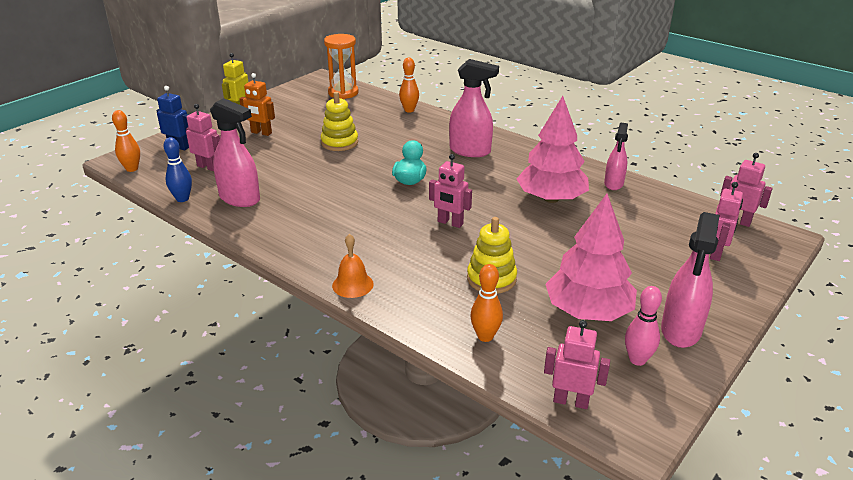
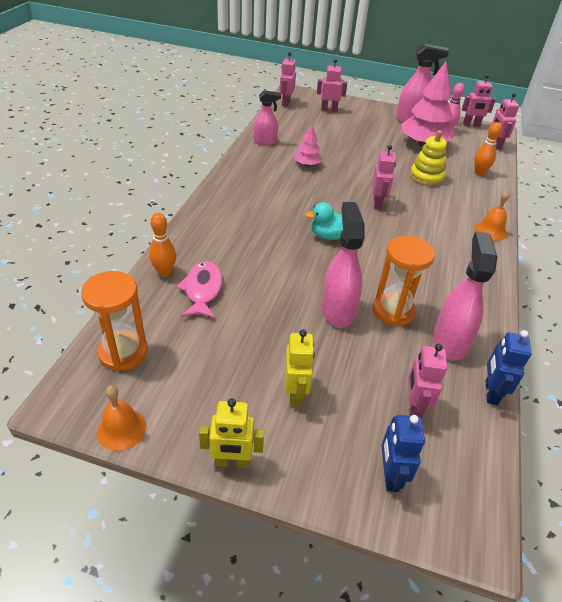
camera: 115 degrees left, 10 degrees up
(132, 169) = (482, 497): orange bowling pin -> none
(182, 199) = (490, 392): blue bowling pin -> blue robot
(261, 133) = (295, 394): orange robot -> yellow robot
(289, 89) = (121, 429): none -> orange bell
(293, 185) = (393, 311): none -> orange hourglass
(339, 143) = (281, 306): yellow stacking toy -> none
(379, 119) = (202, 290): none -> pink fish
(470, 151) = (249, 212): pink spray bottle -> pink spray bottle (337, 310)
(551, 199) = (307, 164): pink tree -> pink tree, size x0.49
(659, 406) = (471, 125): none -> pink robot

